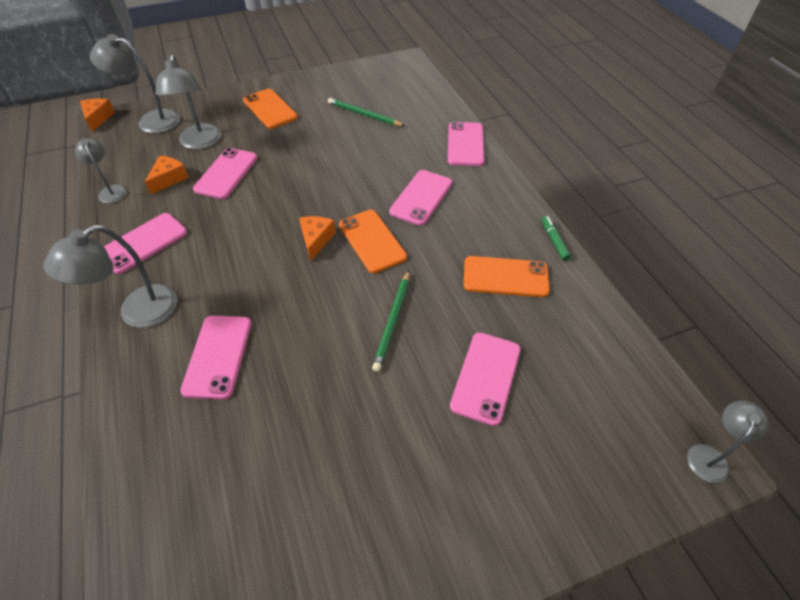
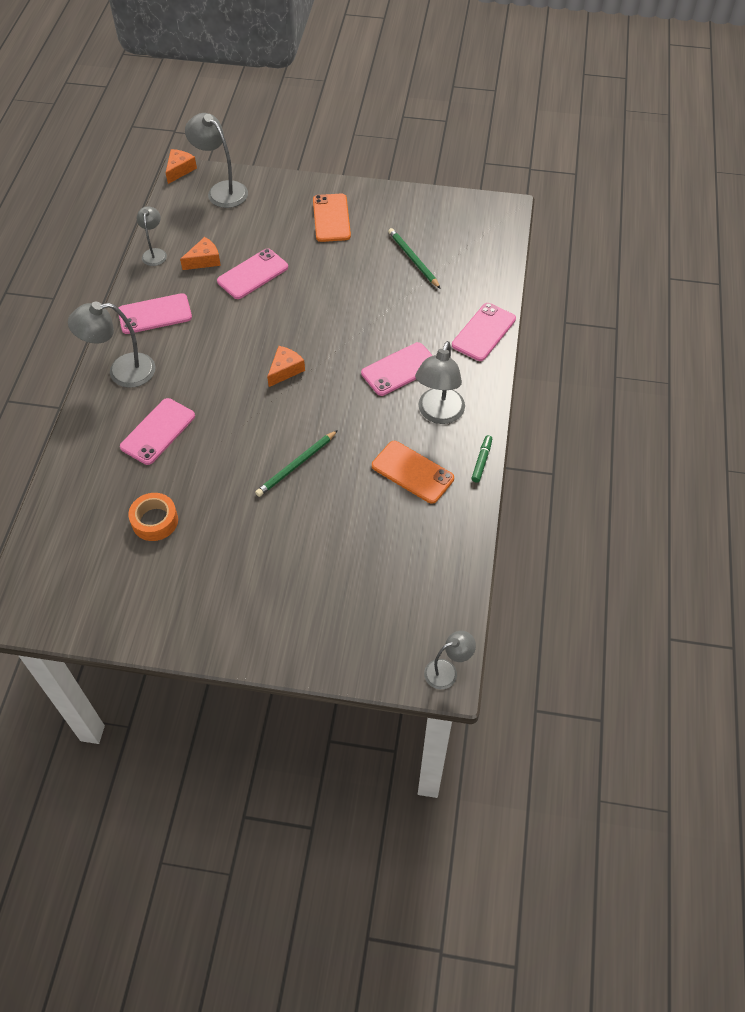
camera: 30 degrees right, 5 degrees up
(200, 143) = (249, 232): grey lamp -> grey lamp (438, 414)
(277, 460) = (155, 521): none -> orange tape
(372, 241) = (328, 391): orange phone -> none
(486, 377) = (332, 539): pink phone -> none

